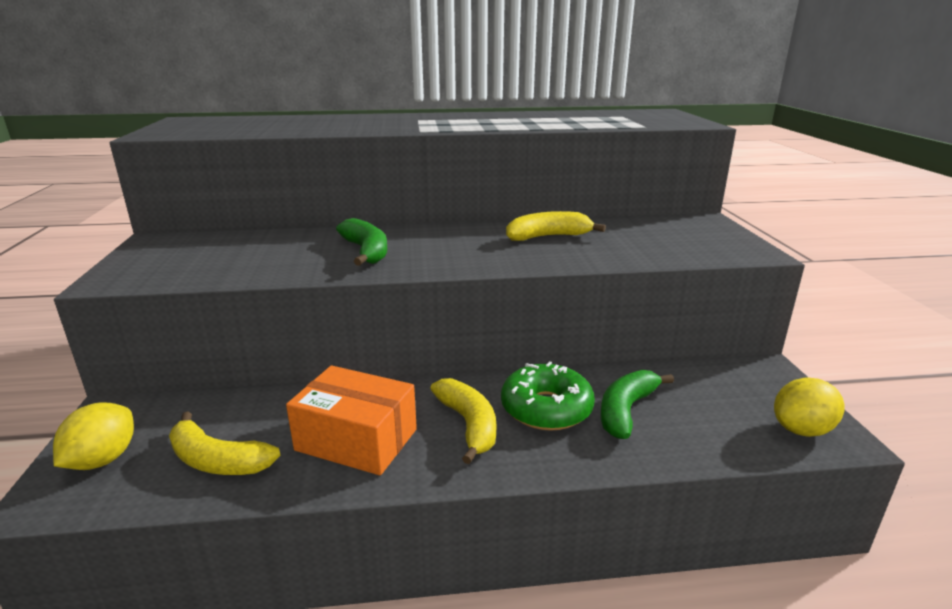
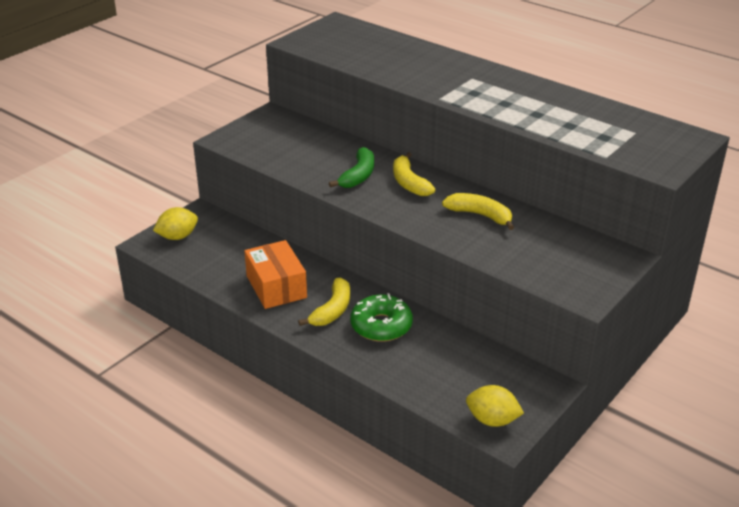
camera: 45 degrees right, 10 degrees up
(217, 461) = (215, 263): yellow banana -> yellow banana (409, 183)
(626, 410) = (419, 352): green banana -> none

